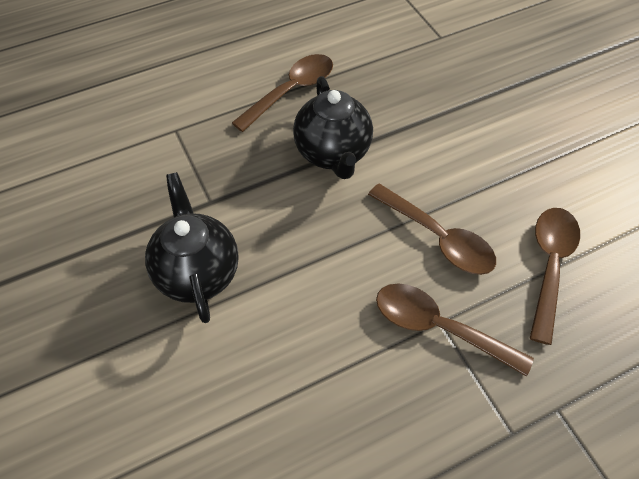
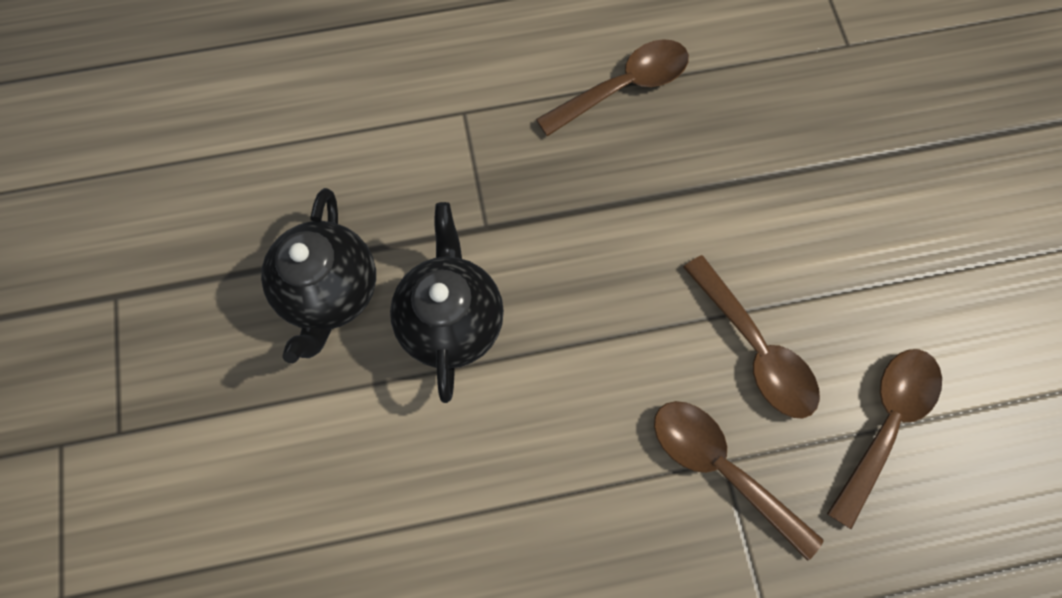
camera: 15 degrees right, 15 degrees up
(333, 153) = (654, 195): black teapot -> black teapot (331, 292)

